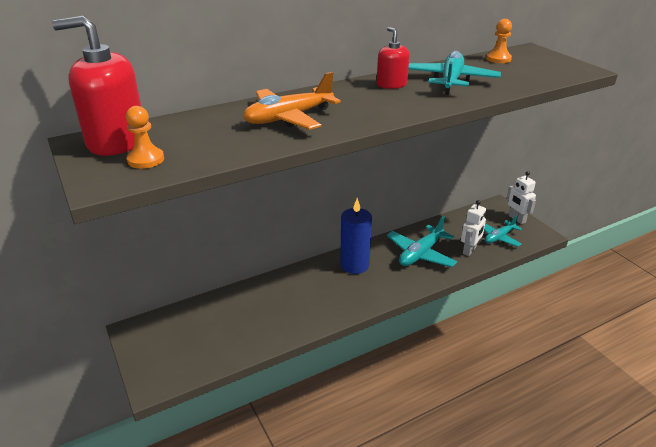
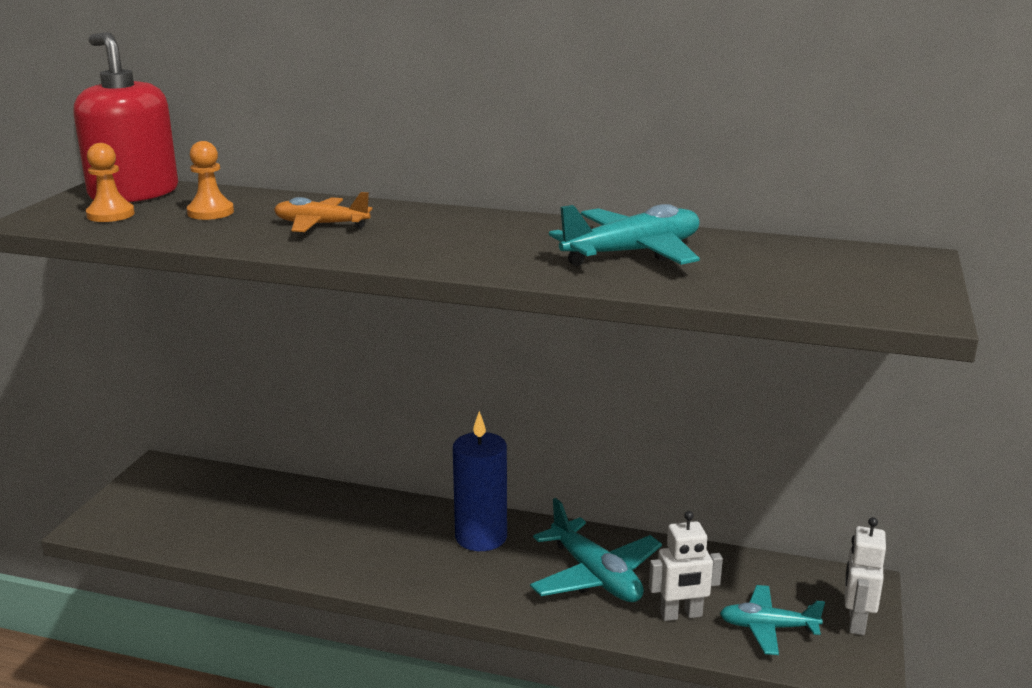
camera: 45 degrees right, 10 degrees down
(289, 118) = (321, 225): orange plane -> orange plane, size x0.65
(391, 84) = (538, 232): red soap dispenser -> none
(420, 254) = (595, 576): turquoise plane -> turquoise plane turned 120 degrees counterclockwise
(498, 59) = (805, 252): orange pawn -> orange pawn (210, 212)

